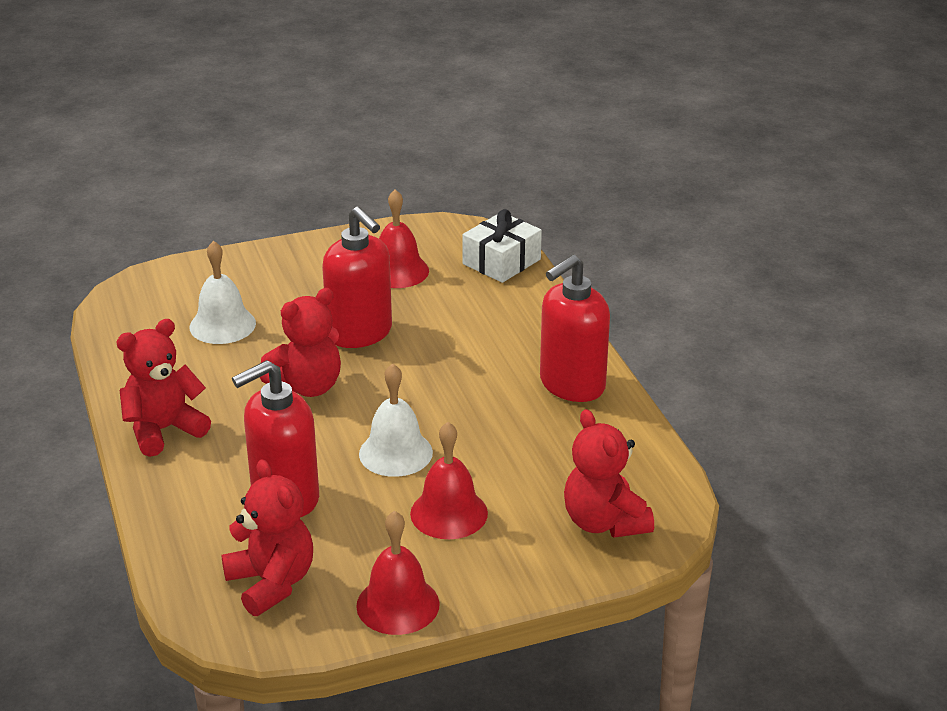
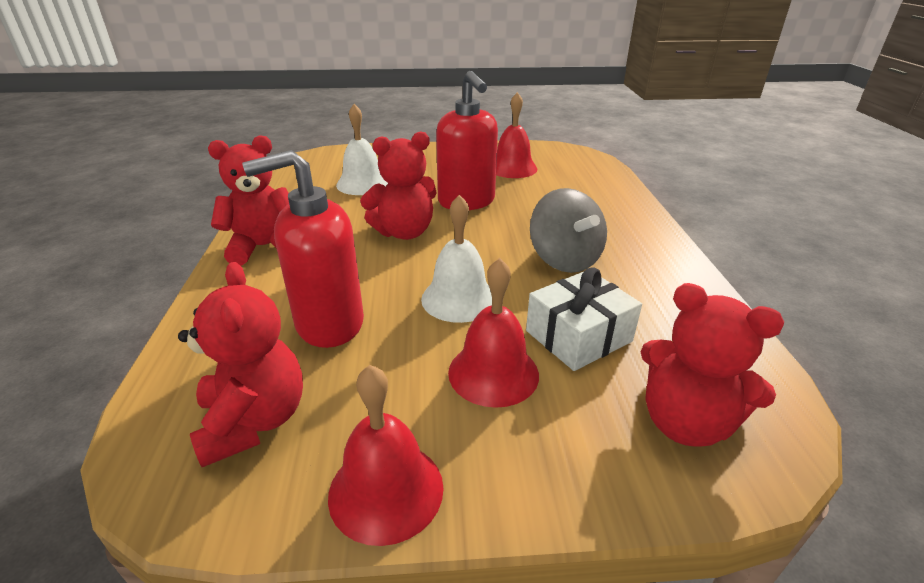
camera: 15 degrees right, 0 degrees up
(486, 393) = (564, 259): none -> grey spinning top
(501, 262) = (597, 171): white gift -> white gift (578, 336)
(571, 385) = (650, 265): red soap dispenser -> none
(604, 522) = (685, 422): red teddy bear -> red teddy bear turned 45 degrees counterclockwise

